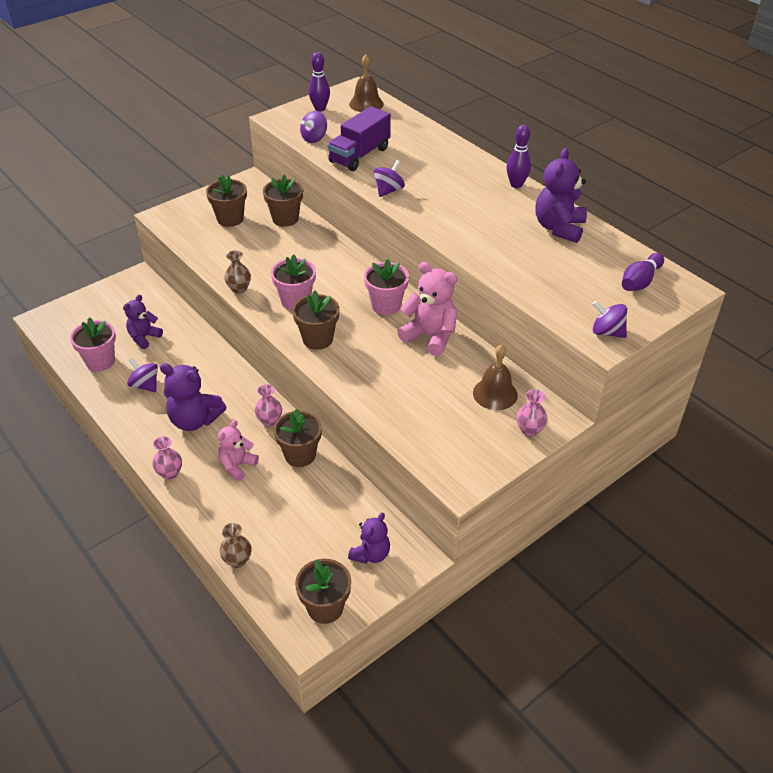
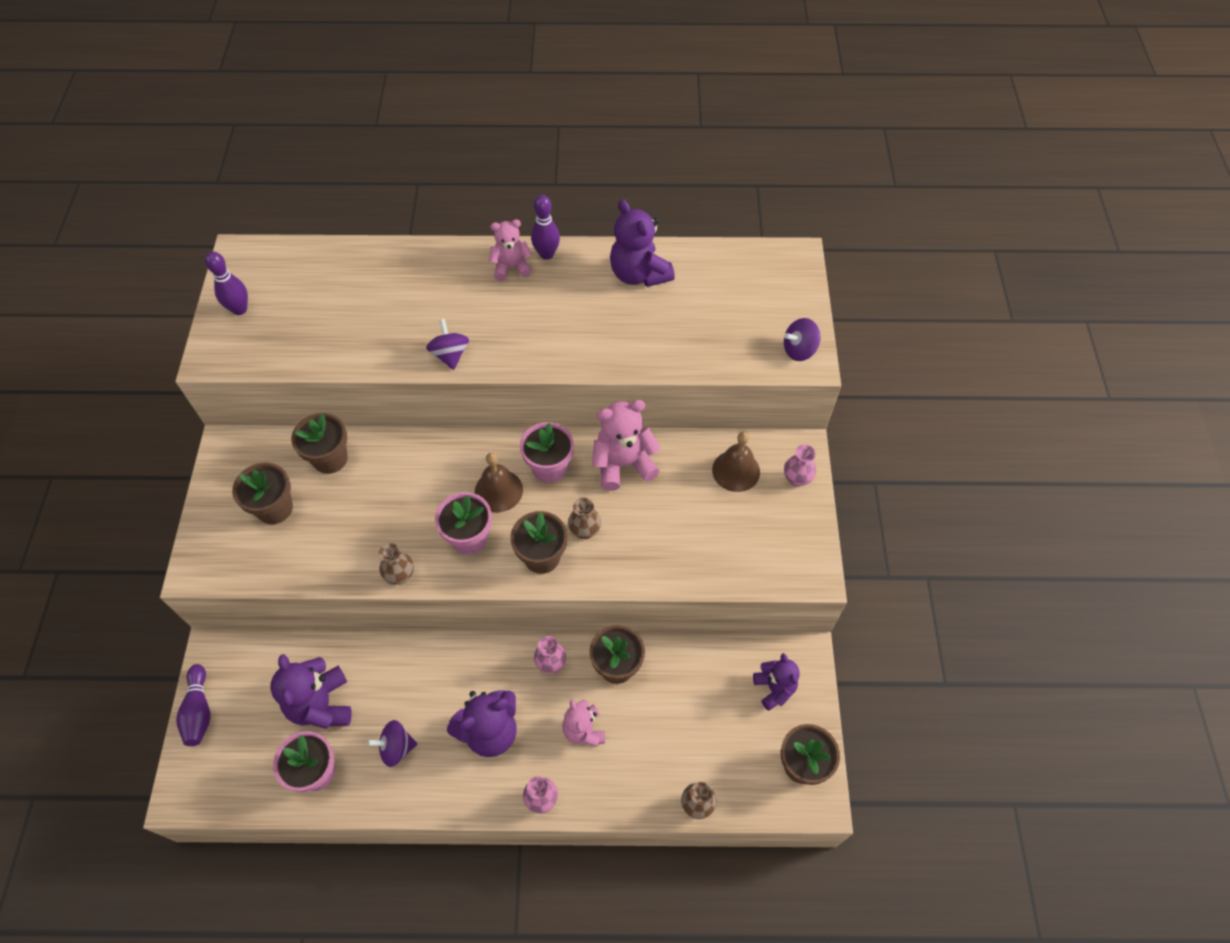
camera: 50 degrees left, 15 degrees up
(144, 337) = (321, 704): purple teddy bear -> purple teddy bear, size x1.55
(314, 138) = (289, 352): purple spinning top -> none
(358, 347) = (585, 531): none -> brown vase
(359, 155) = (364, 336): purple truck -> none
(366, 104) = (279, 265): brown bell -> brown bell (498, 490)
(485, 177) = (511, 267): none -> pink teddy bear
(640, 281) = (759, 278): purple bowling pin -> purple bowling pin (199, 711)

